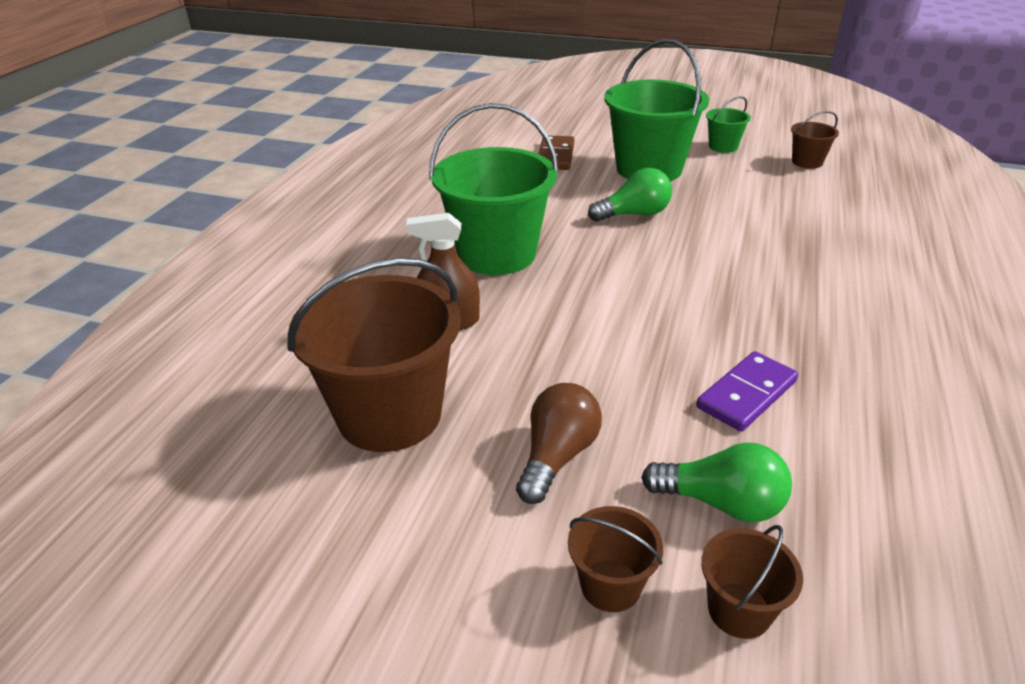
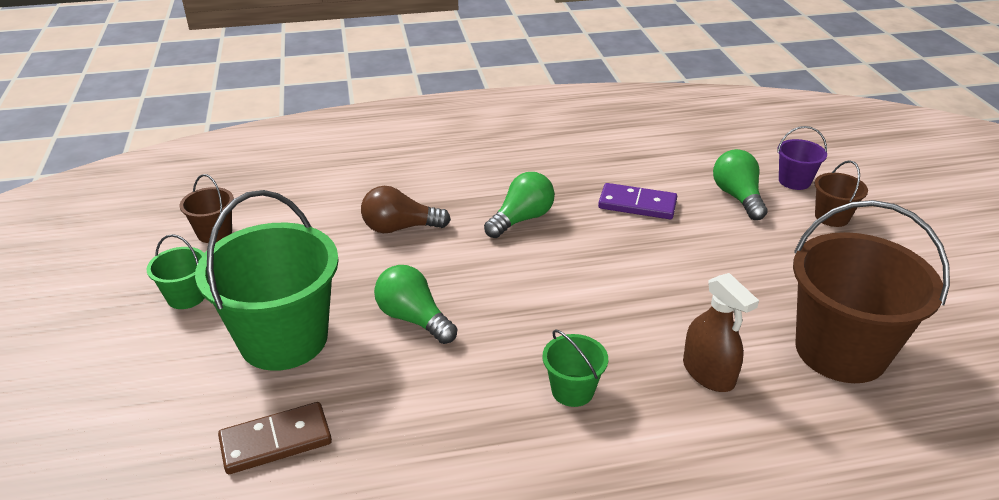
camera: 120 degrees left, 0 degrees up
(496, 254) = (572, 390): green bucket -> green bucket, size x0.46
(557, 456) = (777, 260): brown light bulb -> brown light bulb (400, 228)
(739, 610) = (794, 181): brown bucket -> purple bucket
(755, 302) = (522, 219): none -> green light bulb

